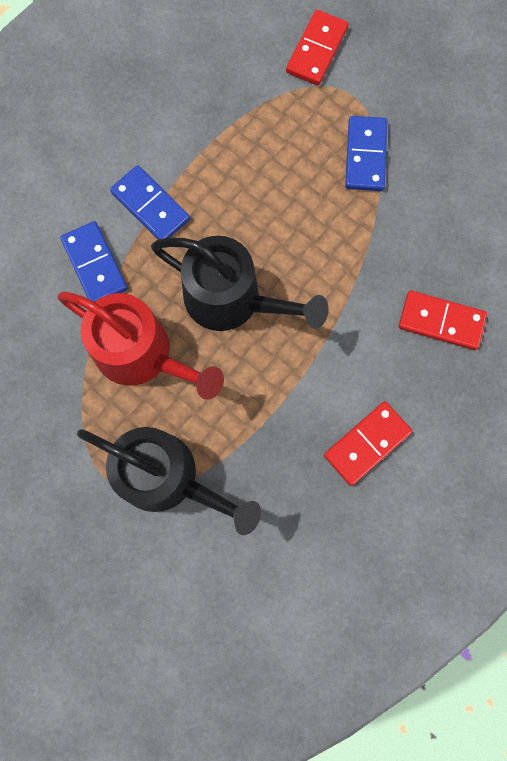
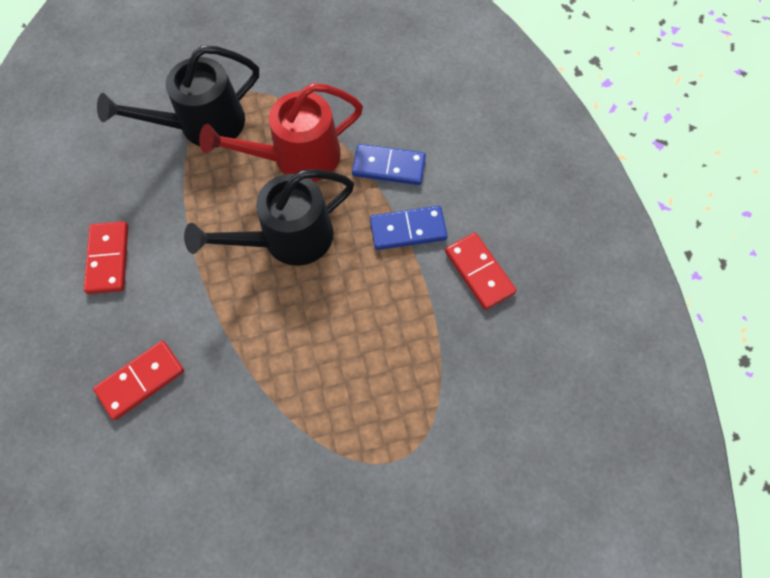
camera: 125 degrees right, 10 degrees down
(316, 50) = (463, 462): red domino -> red domino (479, 272)
(365, 155) = (327, 428): blue domino -> none

